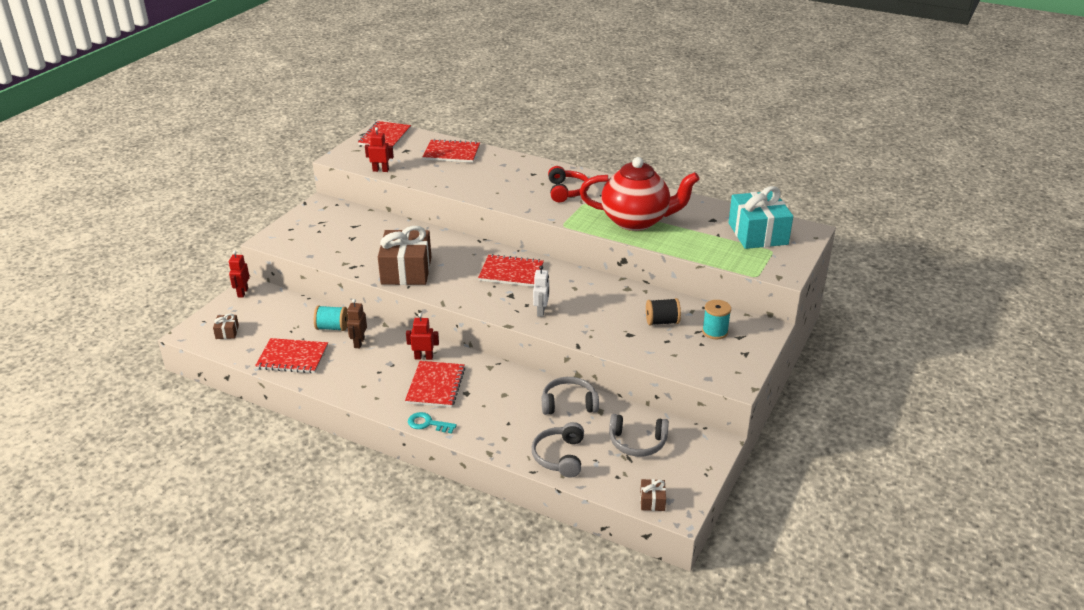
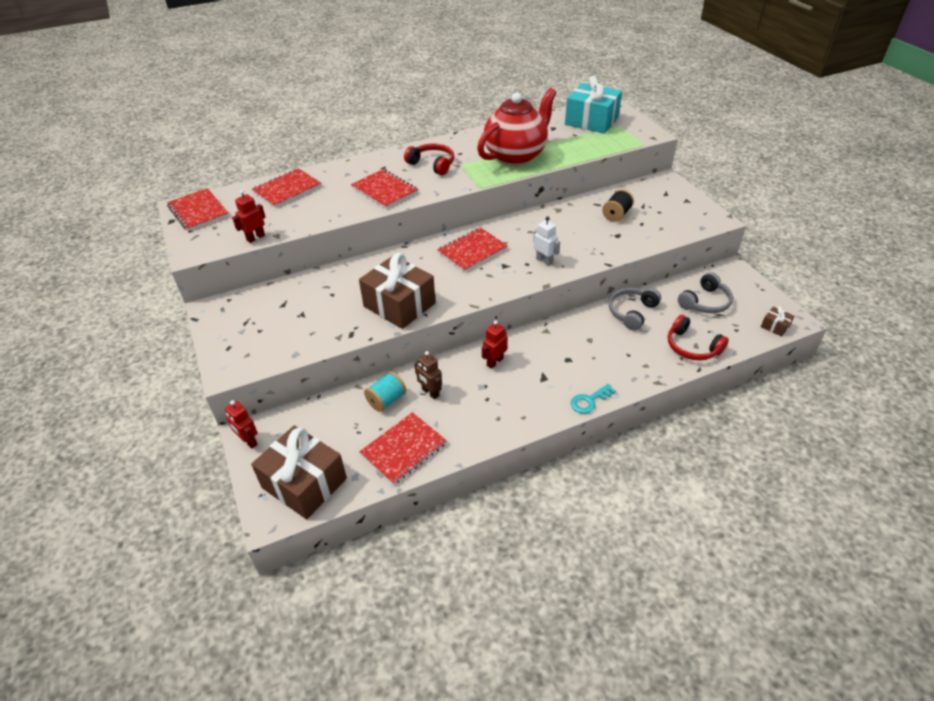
camera: 50 degrees left, 10 degrees up
(227, 332) = (304, 483): brown gift -> brown gift, size x2.39
(436, 385) = (541, 372): red notebook -> red notebook (385, 190)
(560, 456) = (692, 347): grey headphones -> red headphones
(715, 332) = (650, 200): turquoise spool -> none

